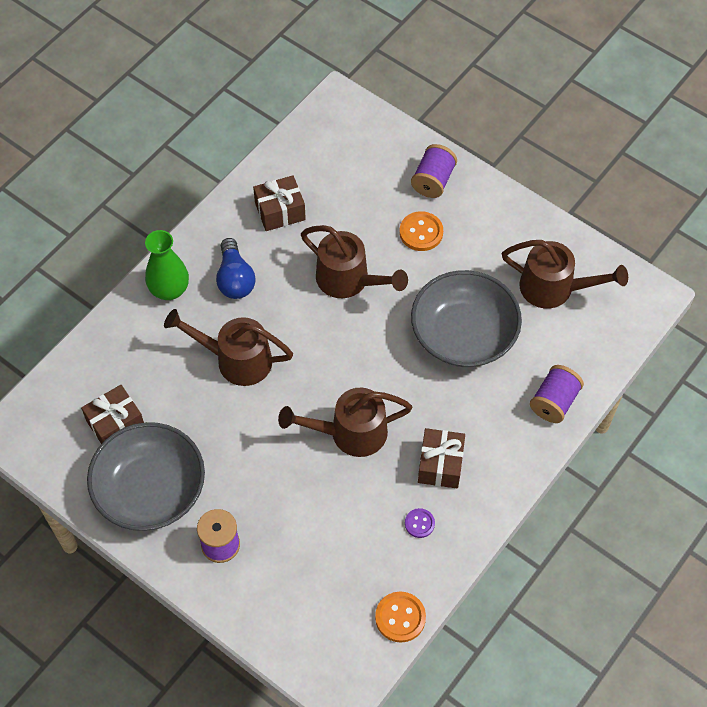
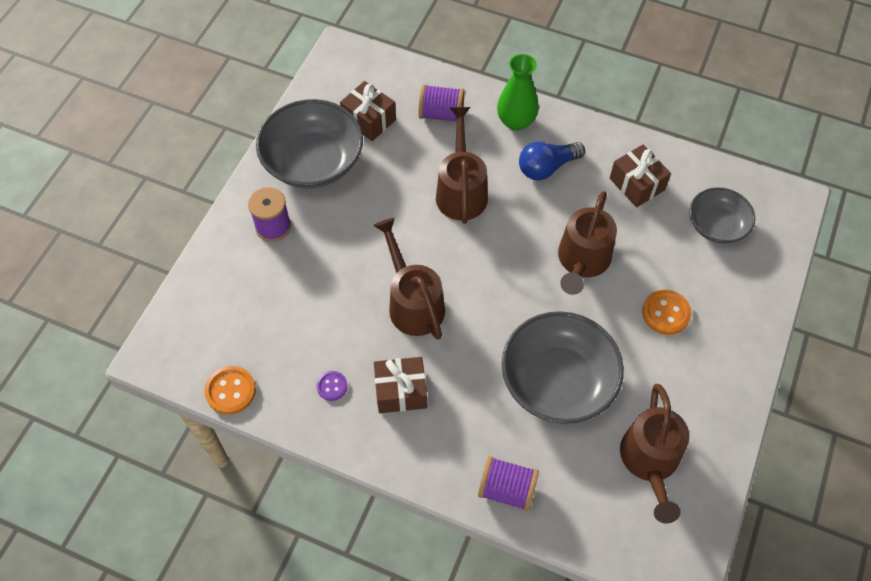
camera: 75 degrees right, 0 degrees up
(345, 165) = (716, 225): none -> grey bowl
(433, 181) = (735, 310): purple spool -> purple spool (441, 114)

